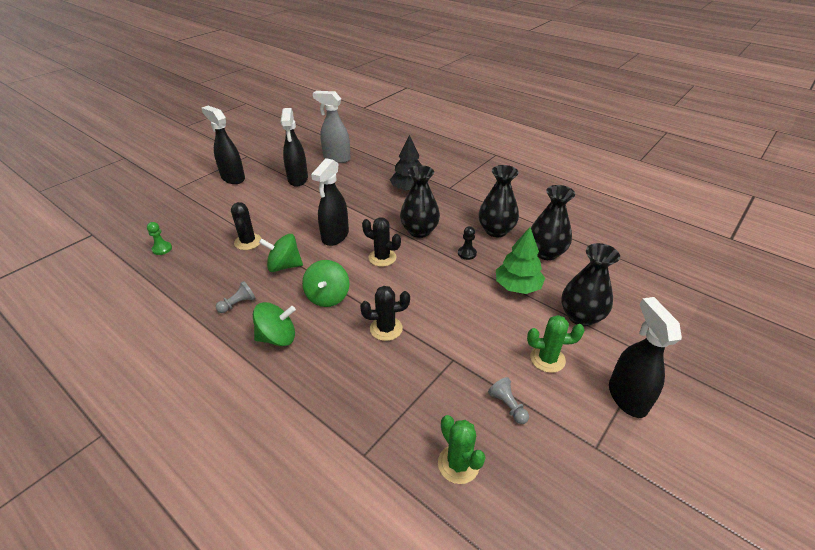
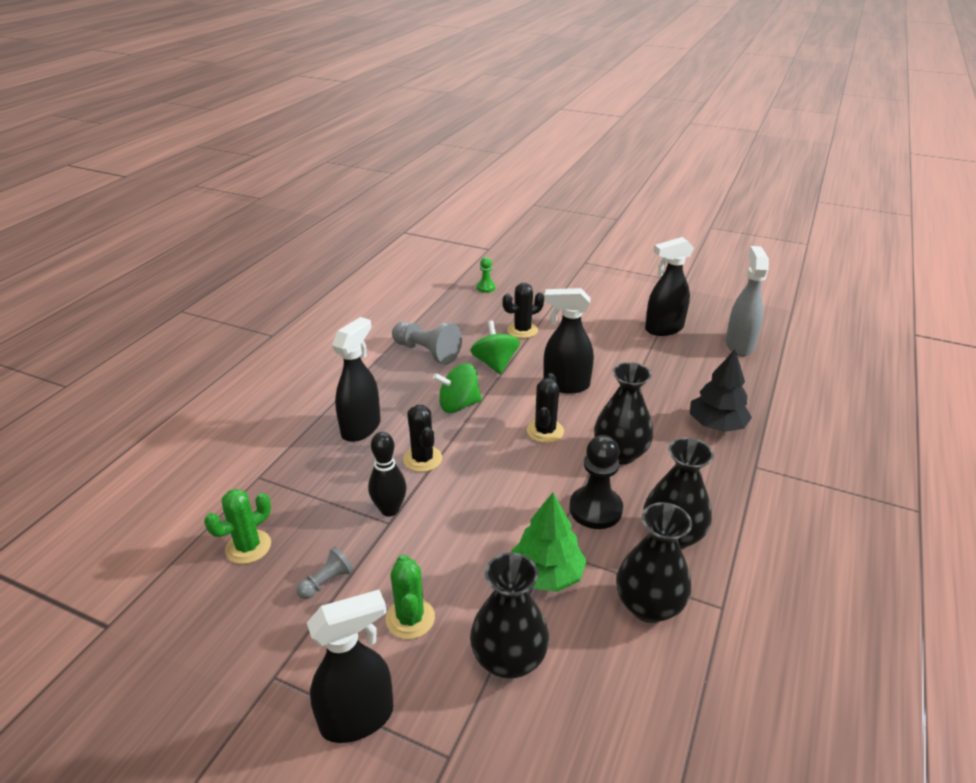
camera: 75 degrees right, 5 degrees down
(233, 178) = (630, 287): black spray bottle -> black spray bottle (361, 428)
(238, 304) = (427, 352): grey pawn -> grey pawn, size x1.86
(277, 337) = (389, 388): green spinning top -> none
(438, 357) = (389, 509): none -> black bowling pin
(467, 253) = (595, 509): black pawn -> black pawn, size x1.86

